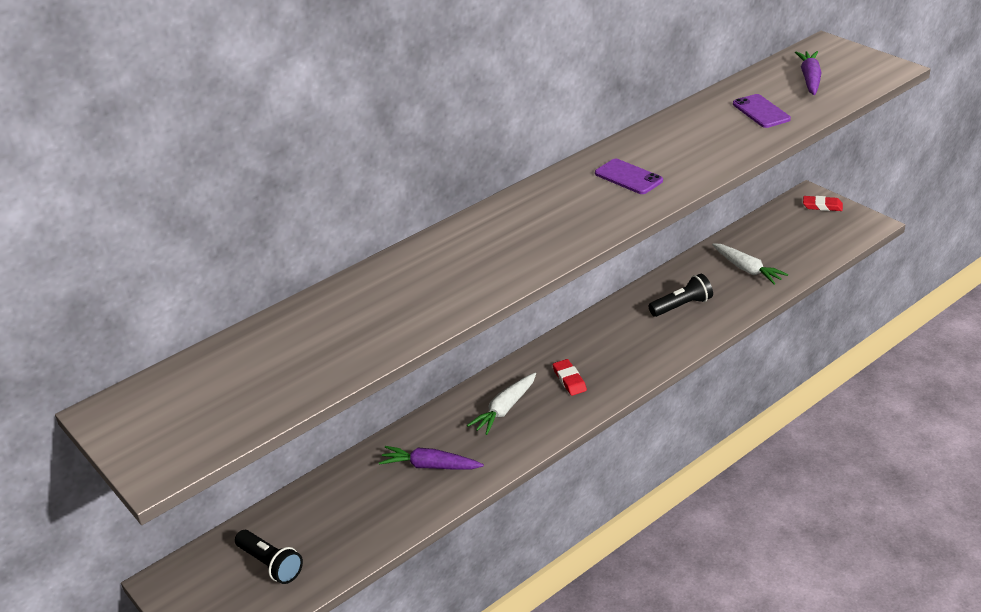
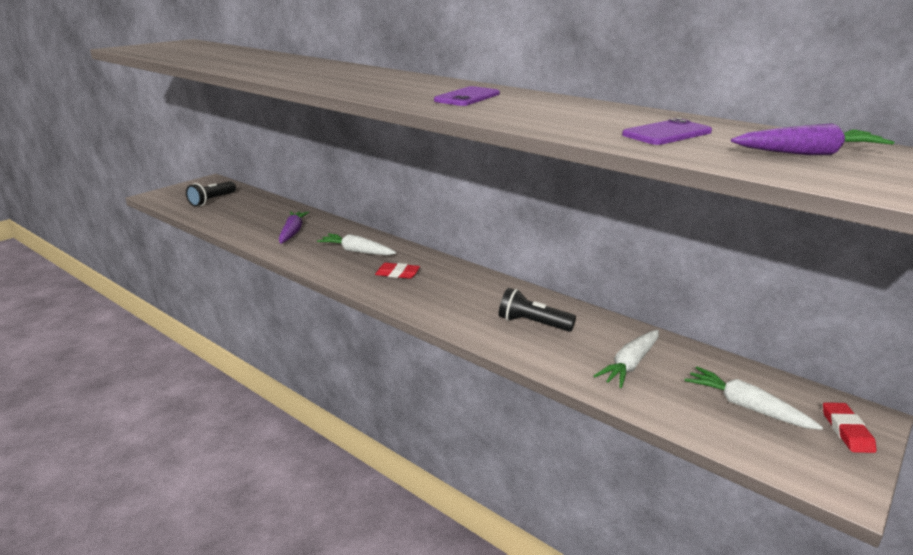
camera: 75 degrees right, 10 degrees down
(569, 380) = (397, 273): red eraser -> red eraser turned 45 degrees clockwise
(682, 306) = (533, 323): black flashlight -> black flashlight turned 150 degrees clockwise
(798, 234) = (746, 406): none -> white carrot

